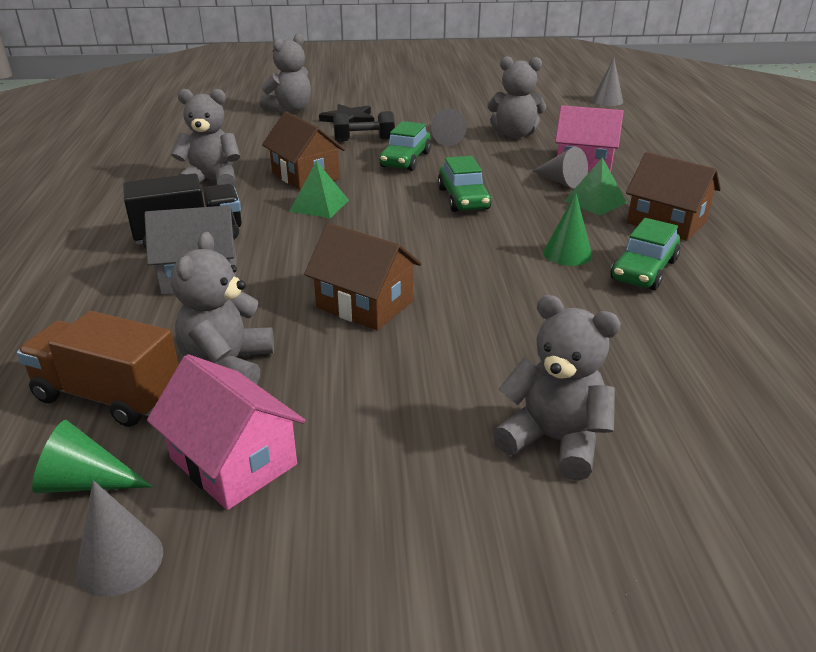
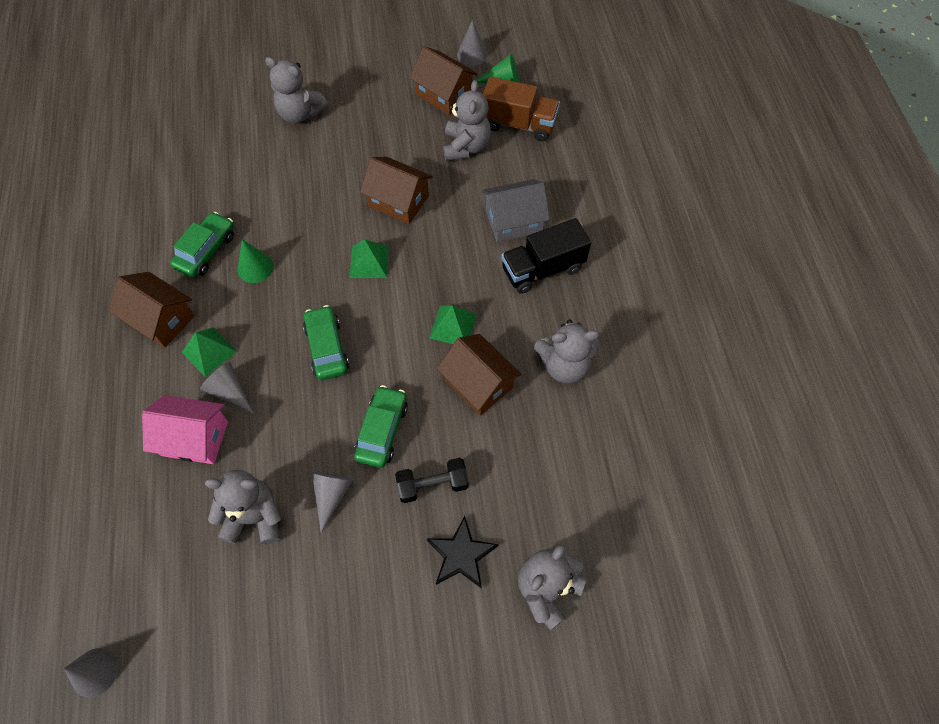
camera: 175 degrees right, 30 degrees up
(233, 461) = (444, 94): pink house -> brown house
(414, 251) = (369, 262): none -> green pyramid

